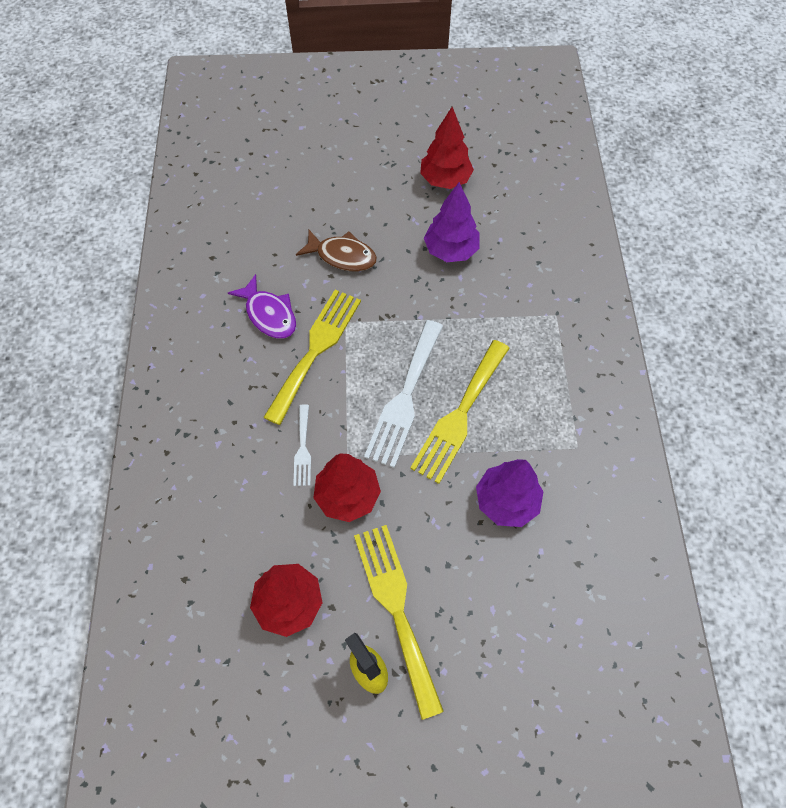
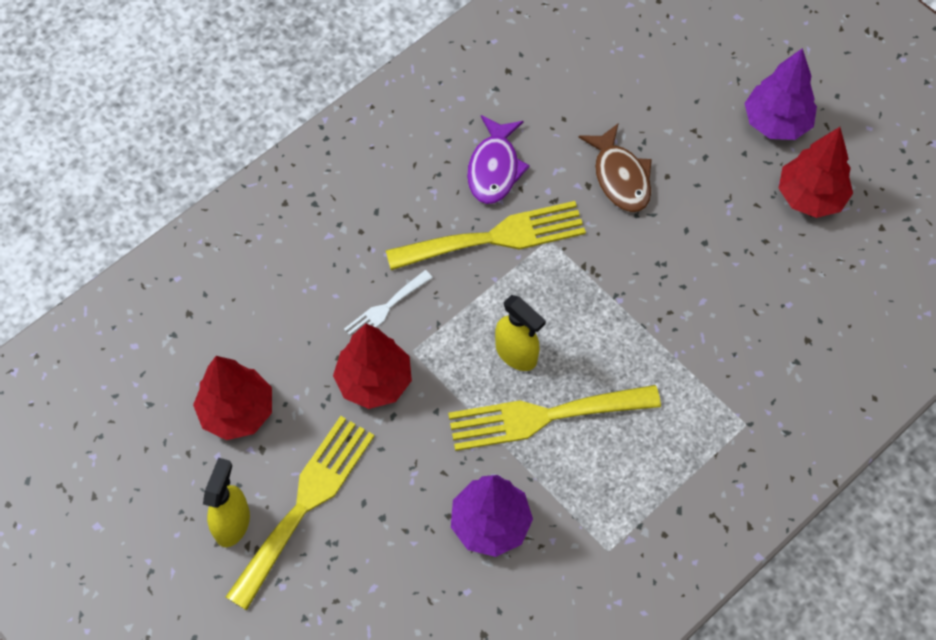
camera: 50 degrees right, 0 degrees up
(405, 398) = (516, 354): white fork -> yellow spray bottle
(451, 250) = (726, 268): purple tree -> purple tree (776, 123)

